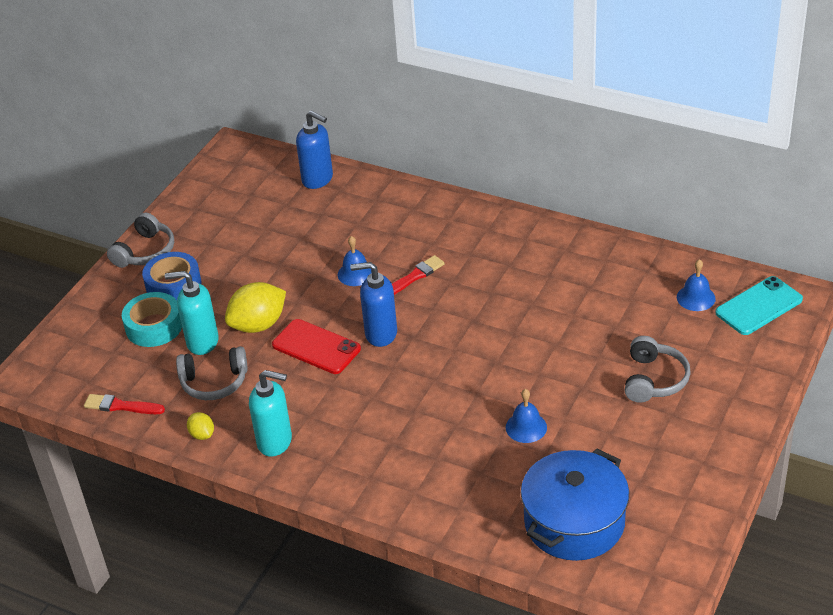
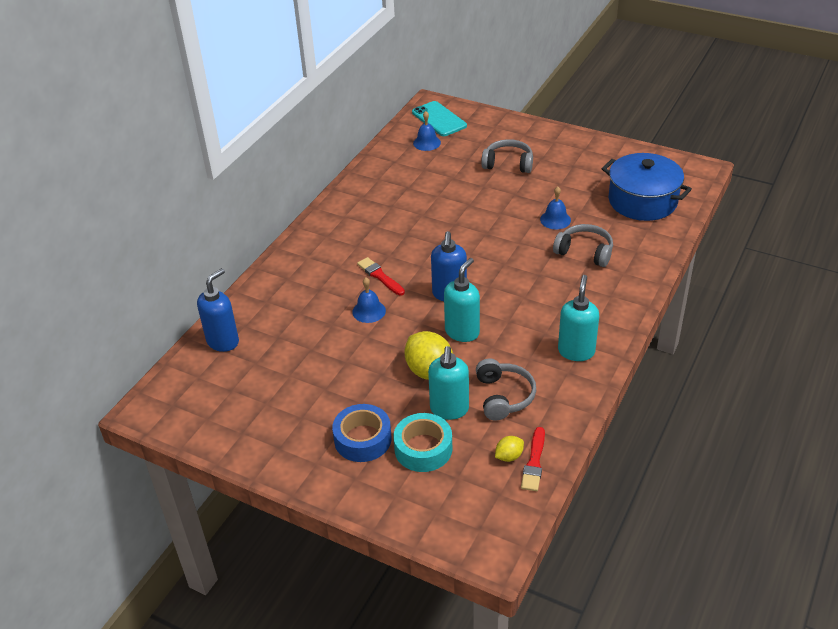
camera: 90 degrees left, 0 degrees up
(145, 252) = (304, 469): grey headphones -> grey headphones (584, 252)
(202, 434) = (569, 399): yellow lemon -> yellow lemon (509, 456)
(316, 347) = (462, 332): red phone -> turquoise soap dispenser

